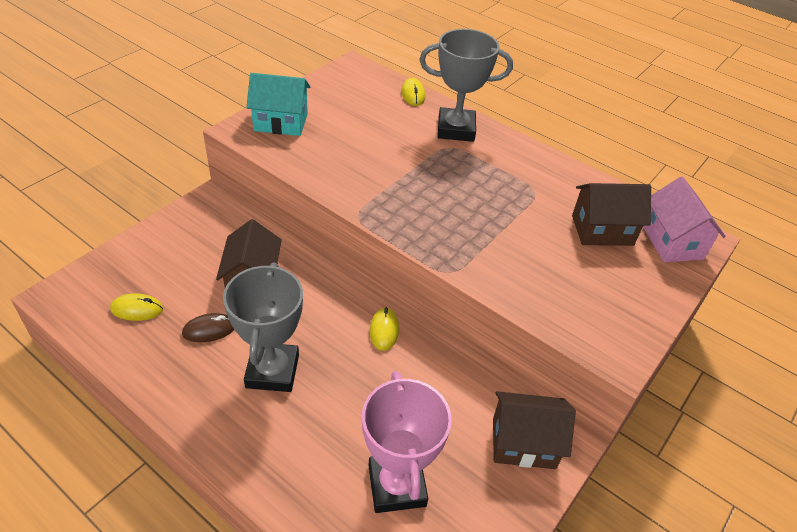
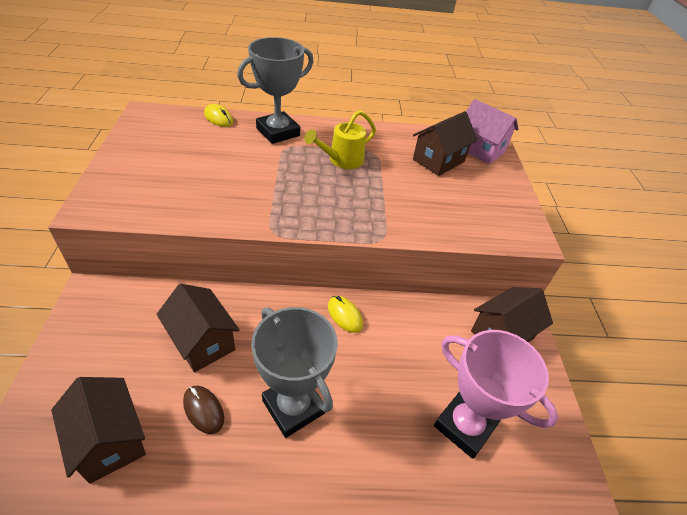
camera: 40 degrees left, 0 degrees up
(137, 309) = (109, 440): yellow mouse -> brown house
(209, 330) = (203, 410): brown mouse -> brown mouse turned 75 degrees counterclockwise
(281, 122) = (124, 185): turquoise house -> none
(491, 183) = (341, 160): none -> yellow watering can

